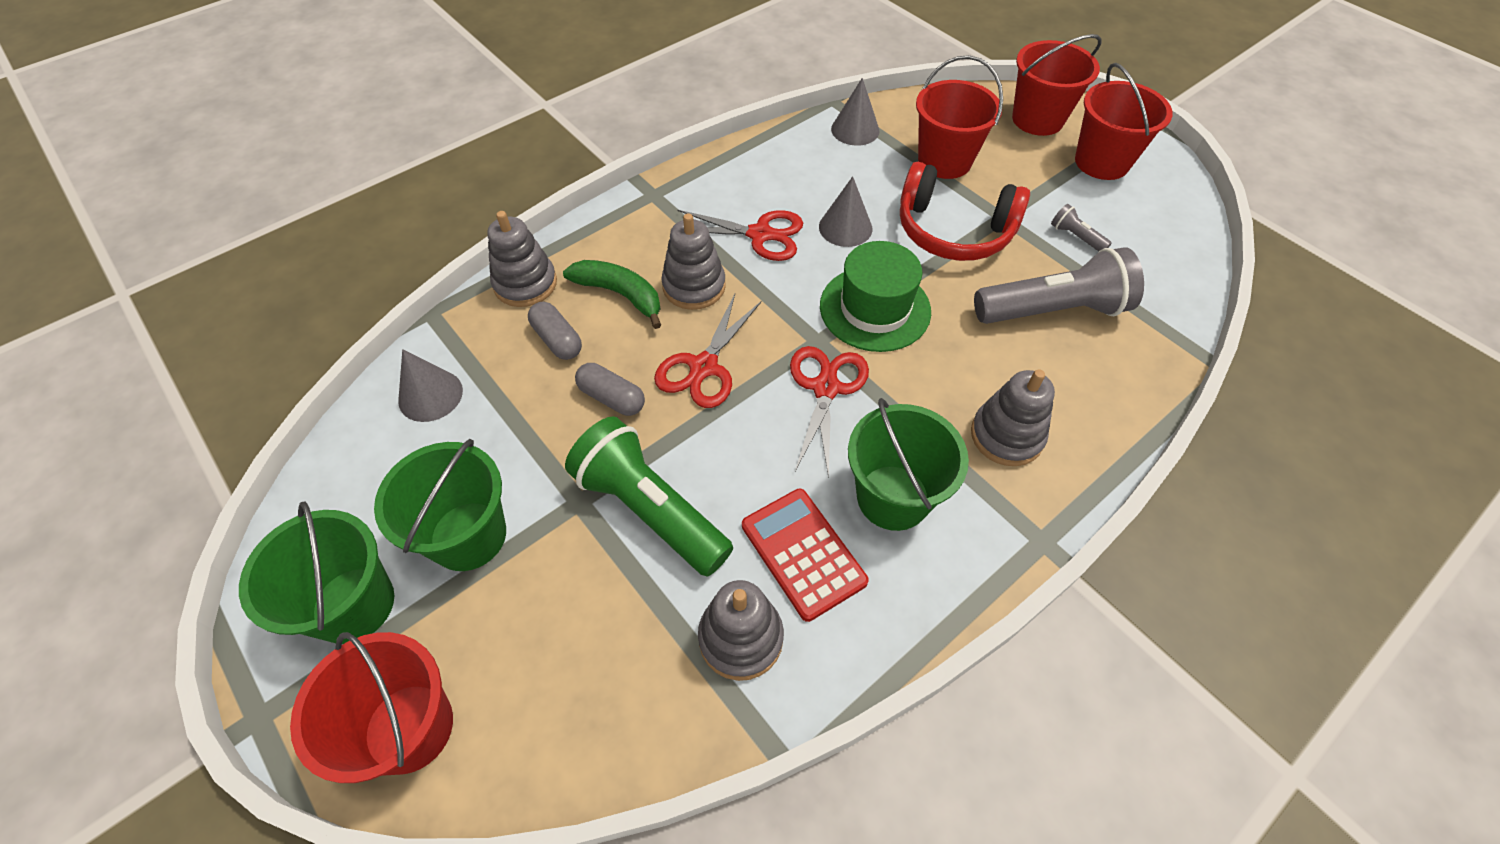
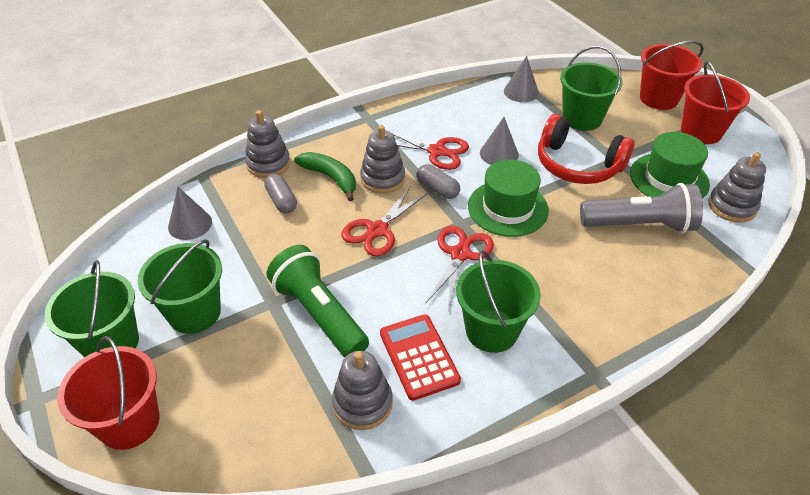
camera: 10 degrees right, 10 degrees down
(612, 398) = (310, 241): grey capsule -> grey capsule (437, 189)
(944, 161) = (582, 118): red bucket -> green bucket
(1006, 435) = (585, 302): grey stacking toy -> grey stacking toy (732, 206)
(1075, 237) = (669, 179): grey flashlight -> green hat

